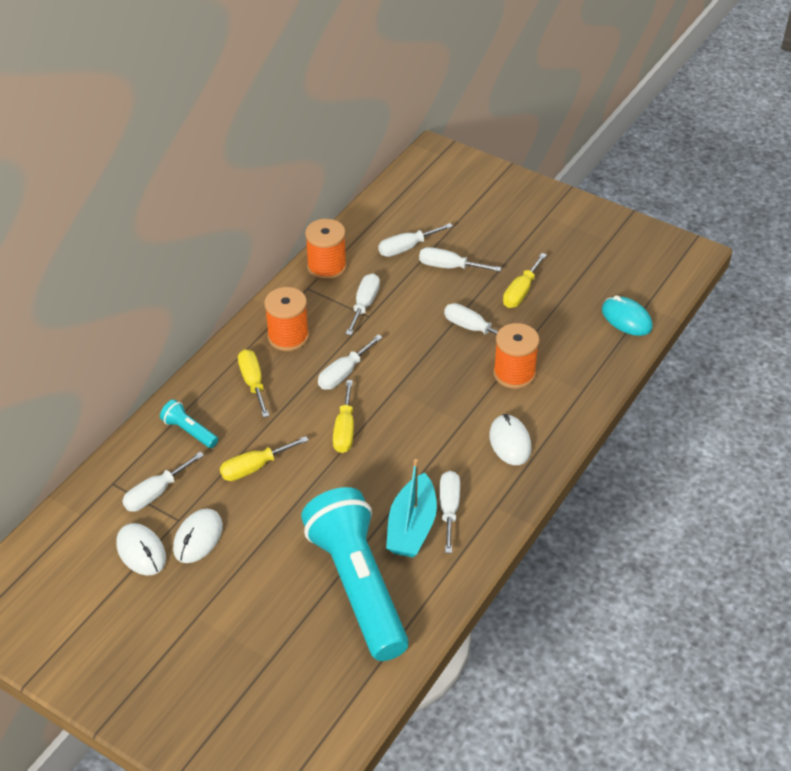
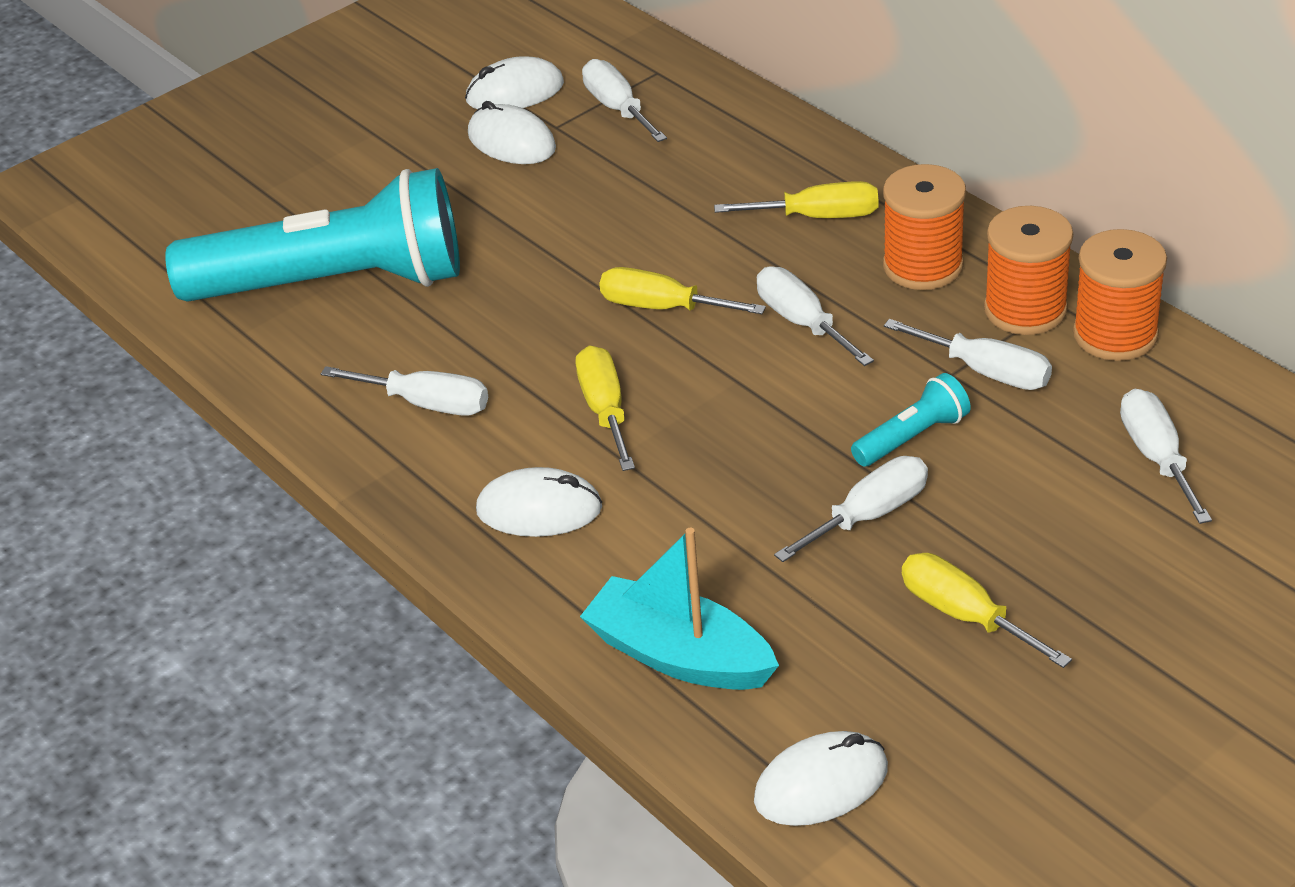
camera: 110 degrees right, 5 degrees down
(189, 431) = (732, 145): turquoise flashlight -> turquoise flashlight (912, 437)
(254, 467) = (623, 203): yellow screwdriver -> yellow screwdriver (605, 410)
(412, 527) = (413, 355): turquoise boat -> turquoise boat (679, 655)
(449, 267) = (1078, 513): white screwdriver -> none
(514, 373) = (716, 552): orange spool -> orange spool (1025, 309)
(626, 319) = (821, 784): turquoise mouse -> white mouse

